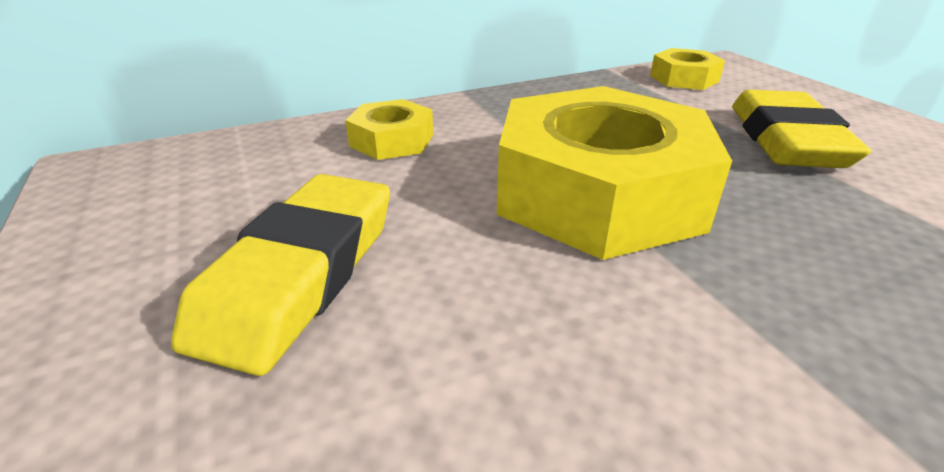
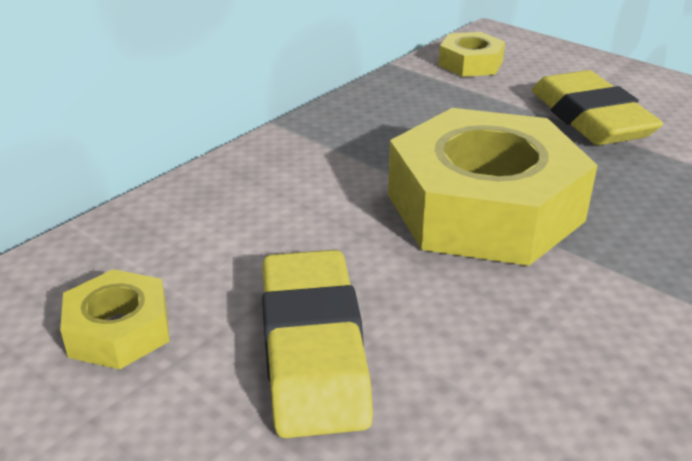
camera: 25 degrees left, 0 degrees up
(392, 140) = (260, 199): yellow nut -> yellow nut (119, 330)

